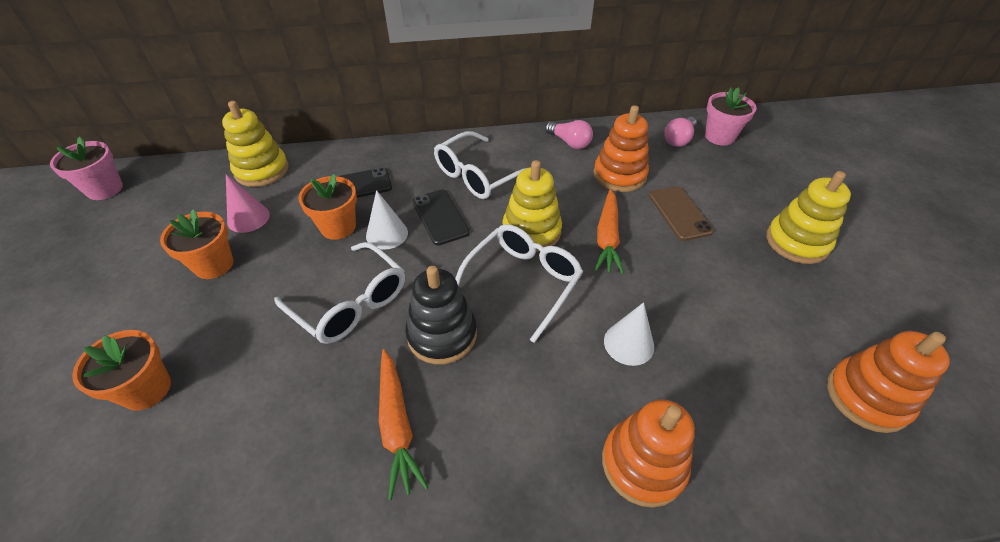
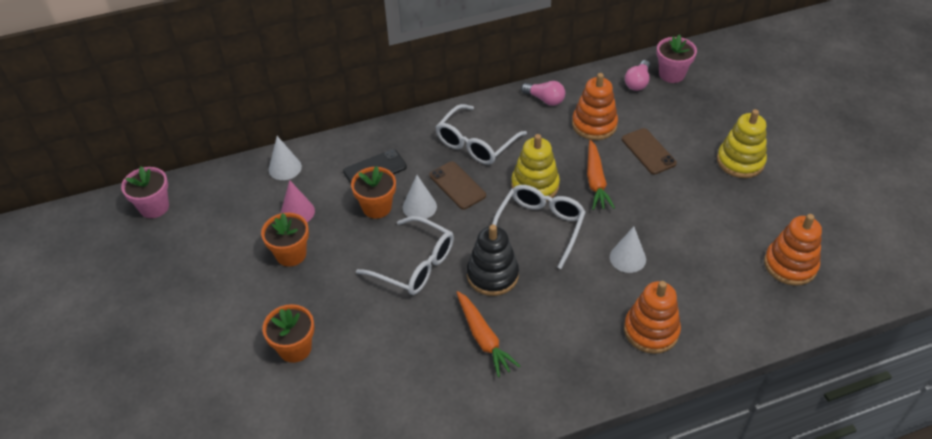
camera: 10 degrees left, 0 degrees up
(262, 170) = (285, 168): yellow stacking toy -> white cone
(440, 217) = (457, 185): black phone -> brown phone

